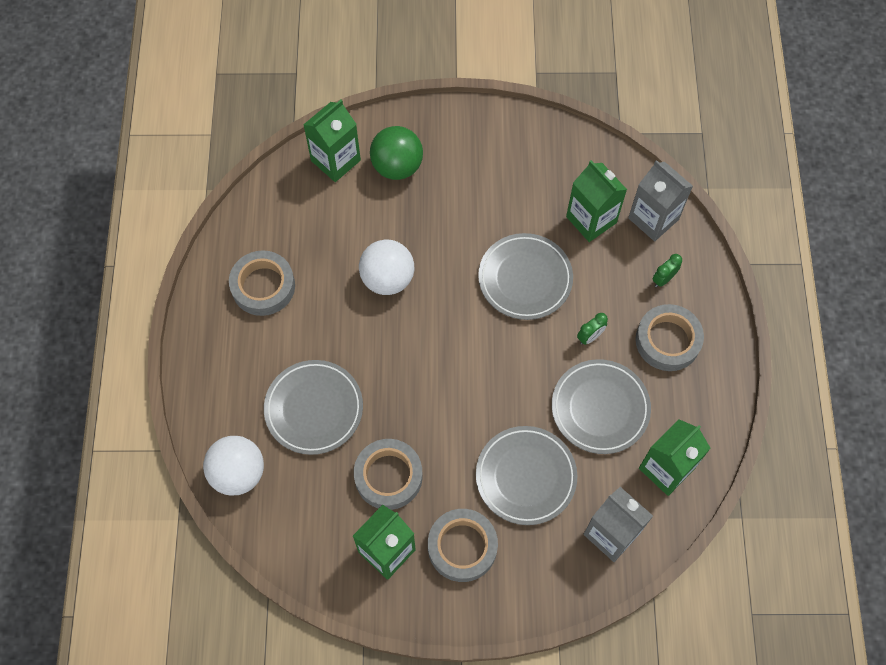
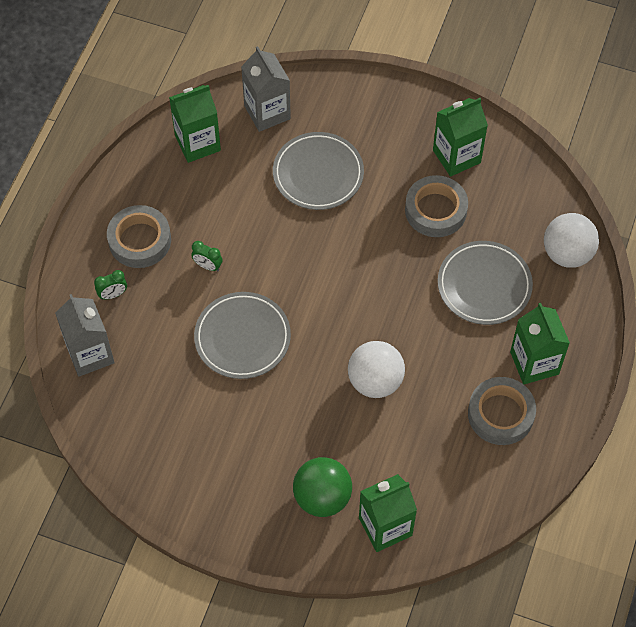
camera: 160 degrees left, 5 degrees down
(462, 547) = (393, 140): grey tape -> none
(590, 337) = (208, 266): green clock -> green clock turned 135 degrees counterclockwise
(591, 219) = (151, 373): green carton -> green carton (534, 363)
(600, 408) = (229, 205): grey plate -> none

